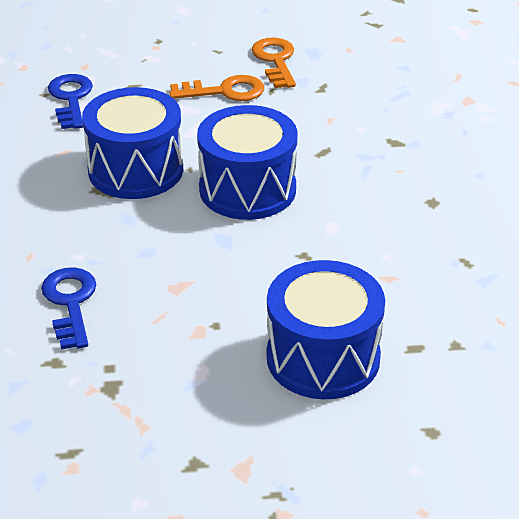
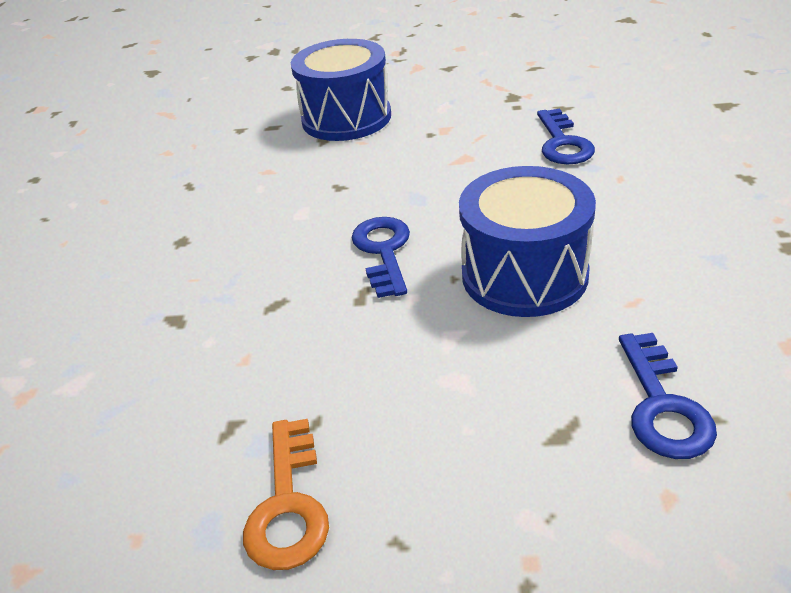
camera: 170 degrees left, 0 degrees up
(224, 91) = (394, 420): orange key -> none
(247, 189) = (383, 251): blue drum -> blue key

